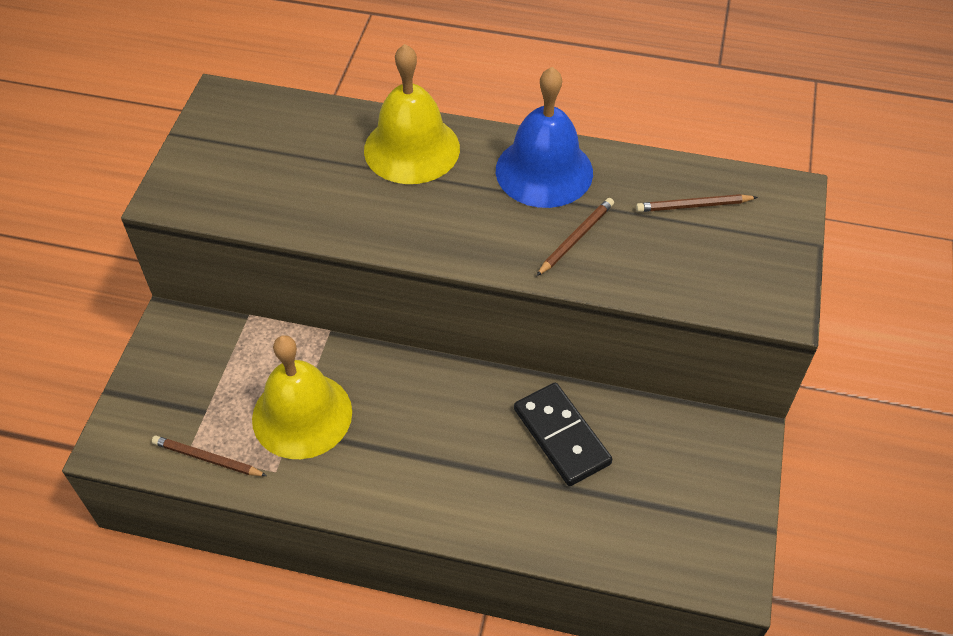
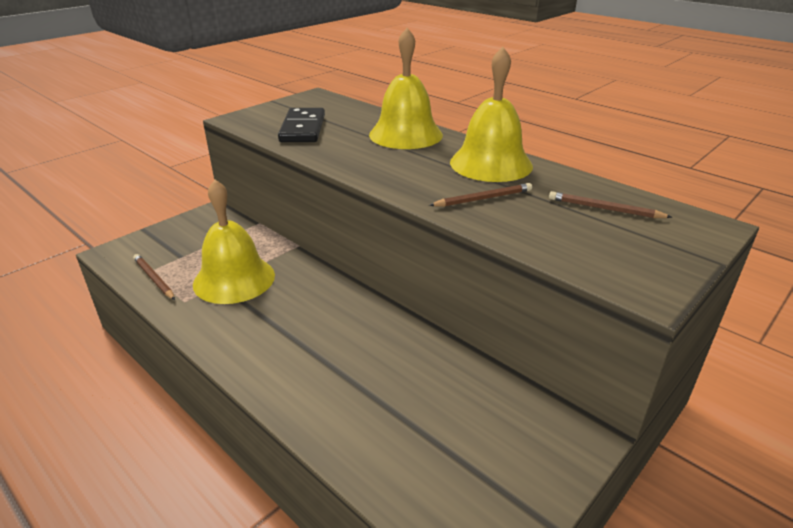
camera: 30 degrees right, 20 degrees down
(544, 171) = (491, 164): blue bell -> yellow bell
(561, 436) = (405, 364): black domino -> black domino (302, 128)

